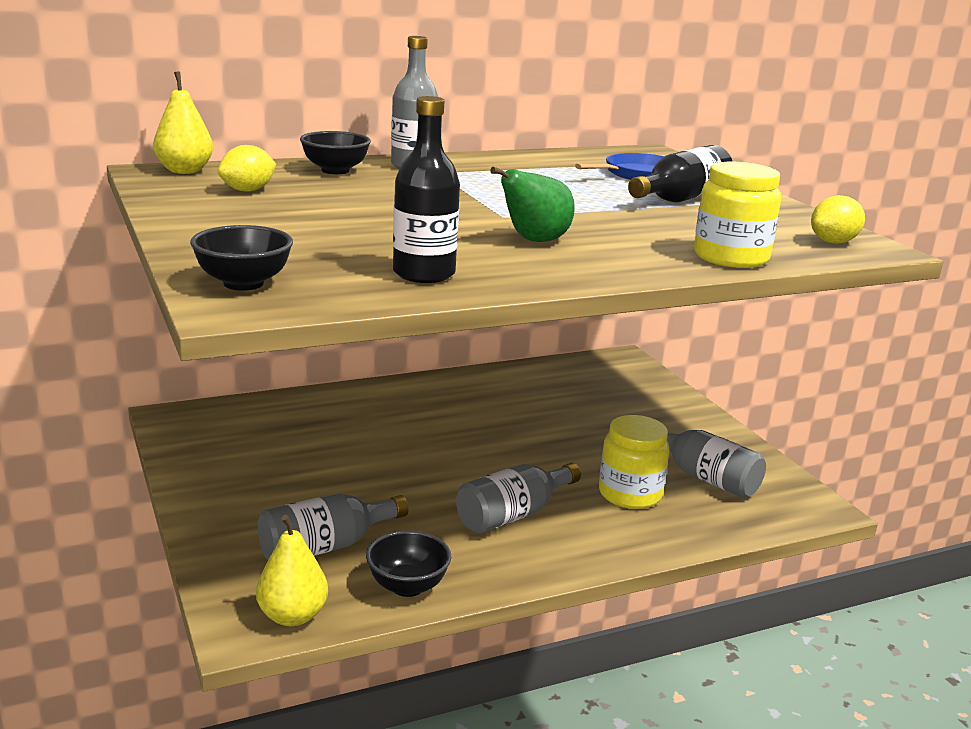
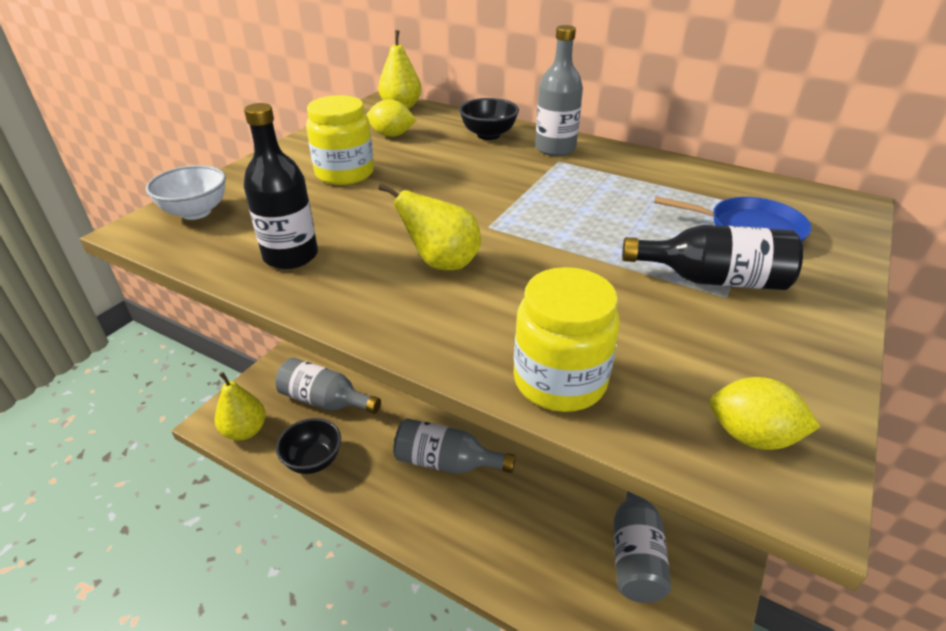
camera: 55 degrees right, 15 degrees up
(243, 283) = (196, 212): black bowl -> white bowl
(534, 241) = (442, 263): green pear -> yellow pear
(630, 494) = (548, 513): yellow jar -> yellow jar (345, 173)

